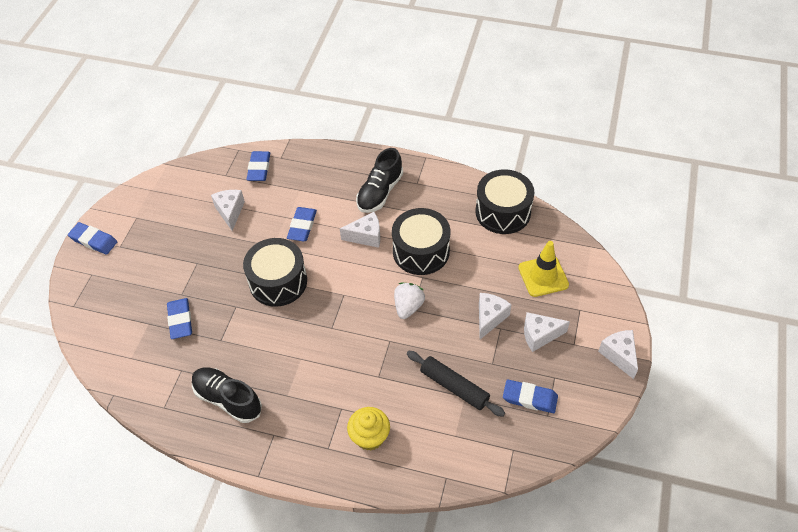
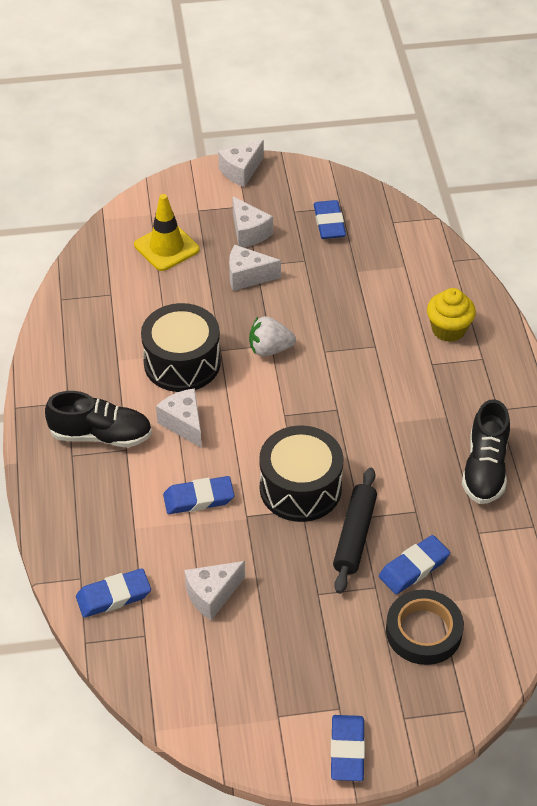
camera: 115 degrees left, 5 degrees down
(135, 307) = (423, 631): none -> black tape
(454, 386) = (350, 281): black rolling pin -> black rolling pin (354, 535)
(503, 212) = (83, 304): black drum -> none

